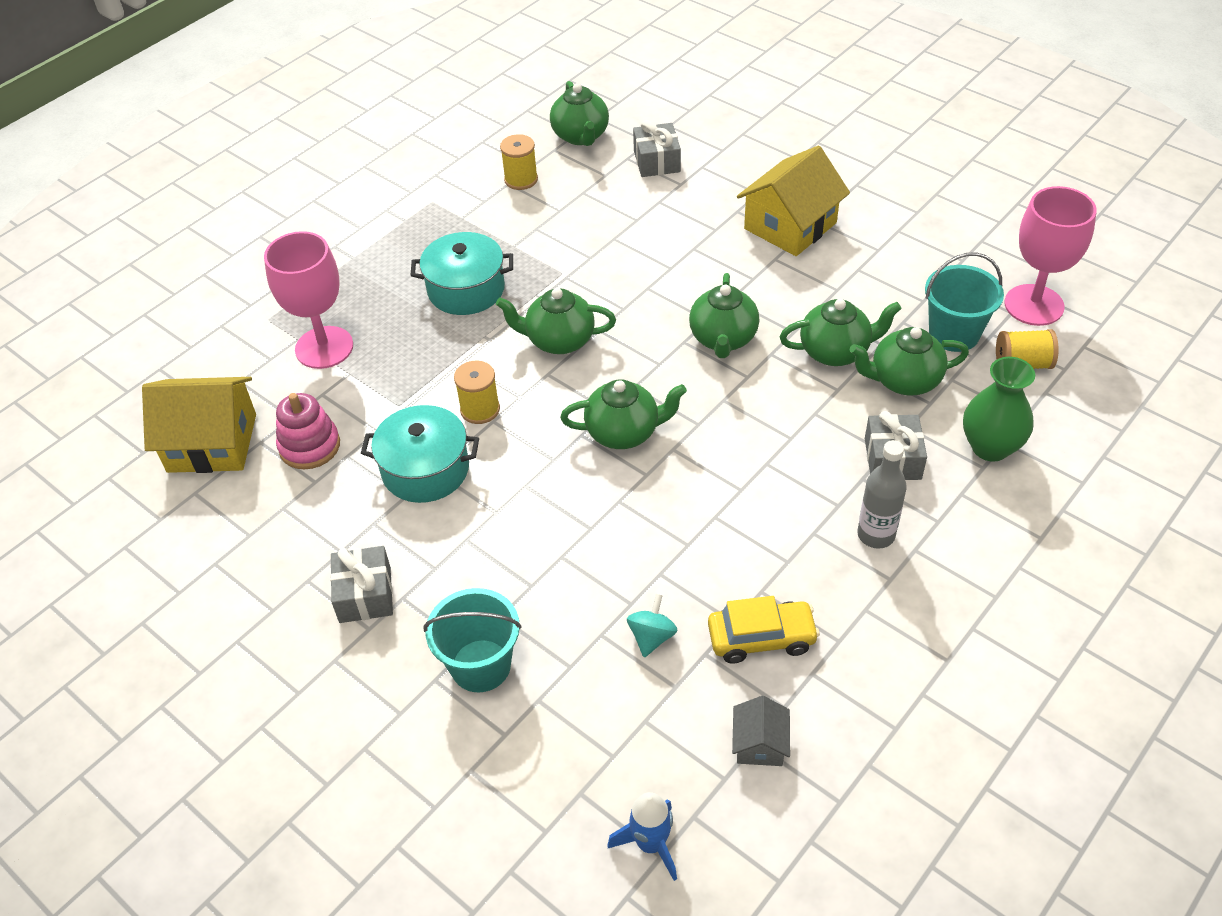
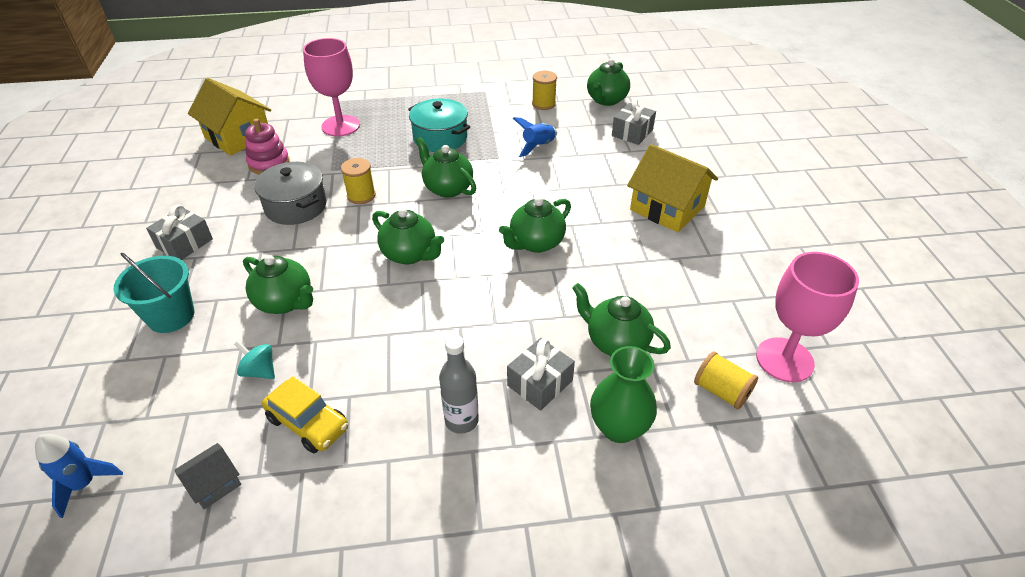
camera: 40 degrees right, 5 degrees down
(425, 469) = (296, 206): turquoise pot -> grey pot
(585, 235) = (538, 146): none -> blue rocket
(652, 637) = (259, 371): turquoise spinning top -> turquoise spinning top turned 120 degrees counterclockwise
(790, 226) = (667, 208): yellow house -> yellow house turned 45 degrees clockwise
(835, 352) = (595, 294): green teapot -> green teapot (285, 302)
(954, 334) = (694, 337): turquoise bucket -> none

